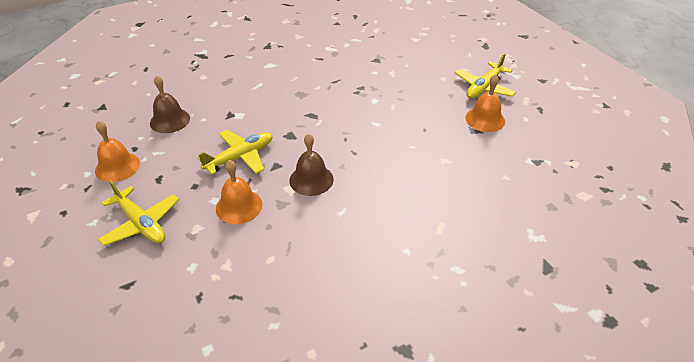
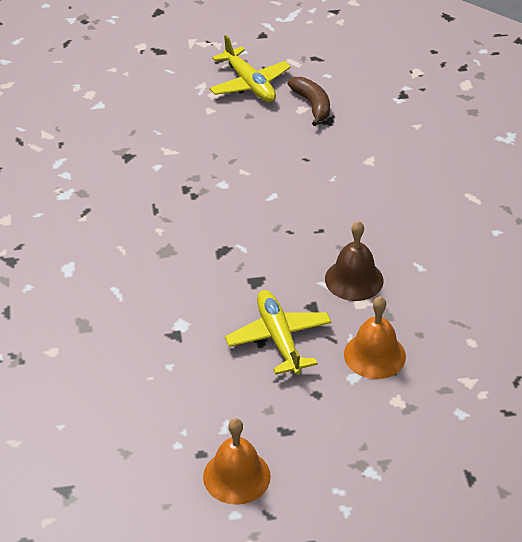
camera: 70 degrees left, 0 degrees up
(141, 223) = (368, 456): yellow plane -> none
(170, 120) = (152, 405): brown bell -> none
(485, 119) = (312, 105): orange bell -> brown banana

